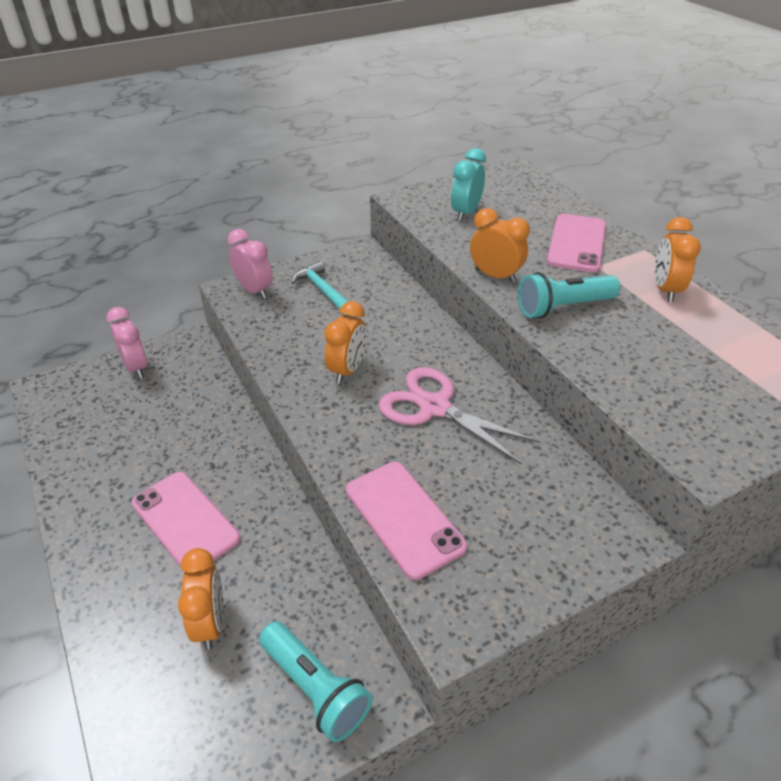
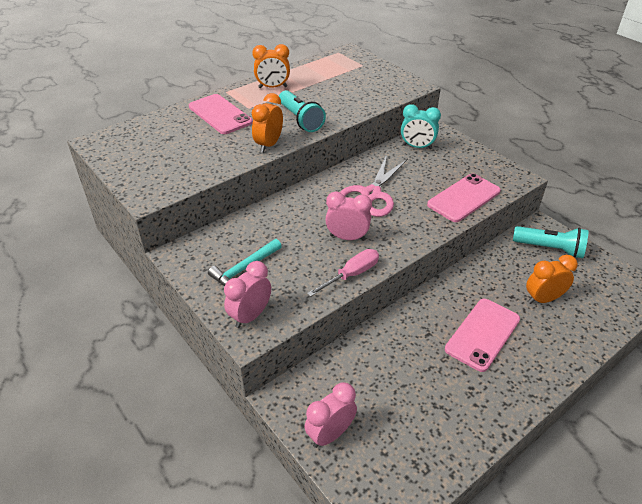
camera: 100 degrees left, 0 degrees up
(281, 364) = (351, 274): none -> pink screwdriver
(315, 689) = (550, 249): turquoise flashlight -> turquoise flashlight turned 75 degrees clockwise
(347, 370) = (347, 238): orange clock -> pink clock
(465, 213) = (175, 162): turquoise clock -> turquoise clock (417, 147)
(577, 243) = (220, 114): pink phone -> pink phone turned 45 degrees clockwise

